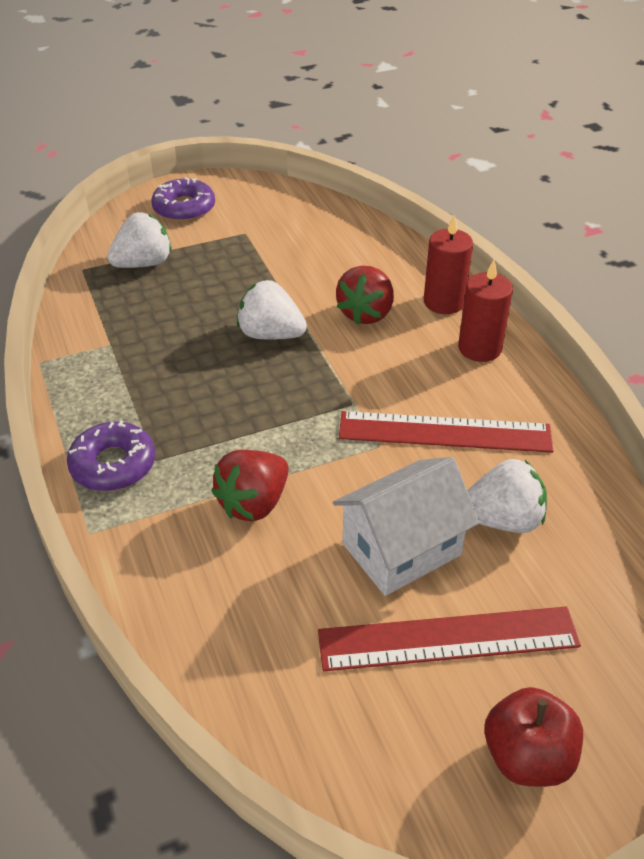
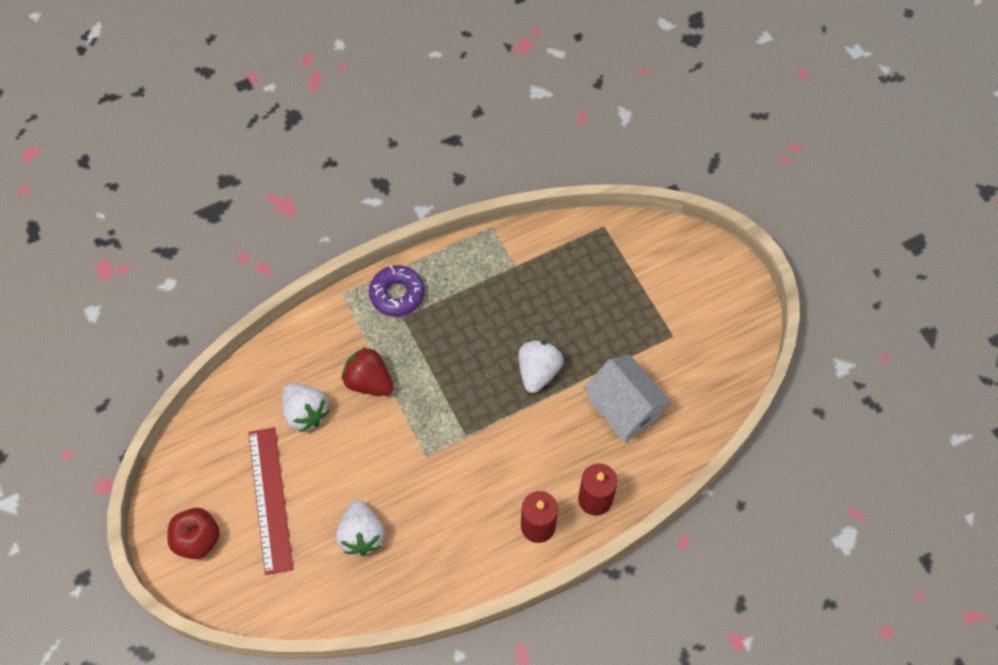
camera: 85 degrees right, 20 degrees up
(143, 263) = (617, 267): white strawberry -> white strawberry (305, 413)
(184, 208) = (703, 282): purple donut -> none
(366, 313) = (572, 439): red strawberry -> none
(401, 549) = (335, 472): white house -> white house (624, 408)
(445, 432) = (441, 499): red ruler -> none

